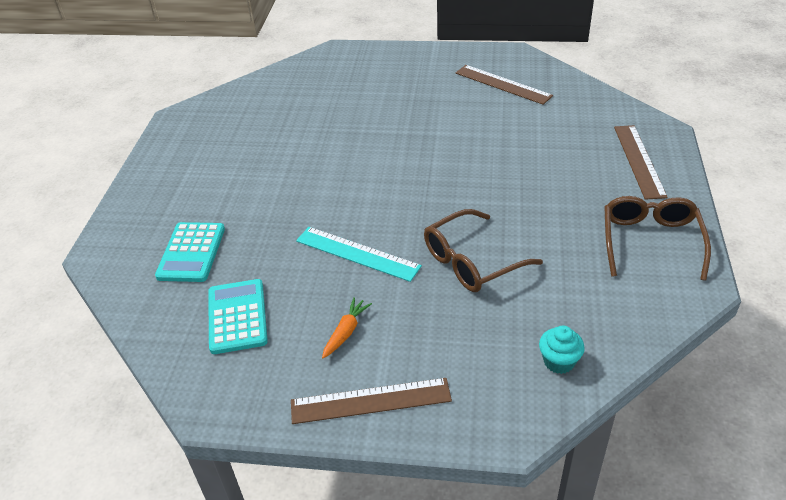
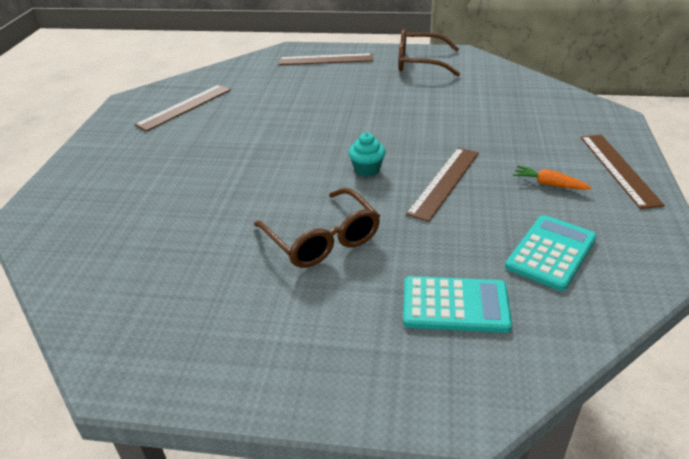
camera: 90 degrees left, 5 degrees down
(237, 316) = (551, 253): turquoise calculator -> turquoise calculator turned 135 degrees clockwise
(357, 253) = (444, 182): turquoise ruler -> brown ruler
(472, 261) = (448, 126): brown glasses -> brown glasses (322, 239)
(559, 361) = (545, 97): turquoise cupcake -> turquoise cupcake (367, 170)

